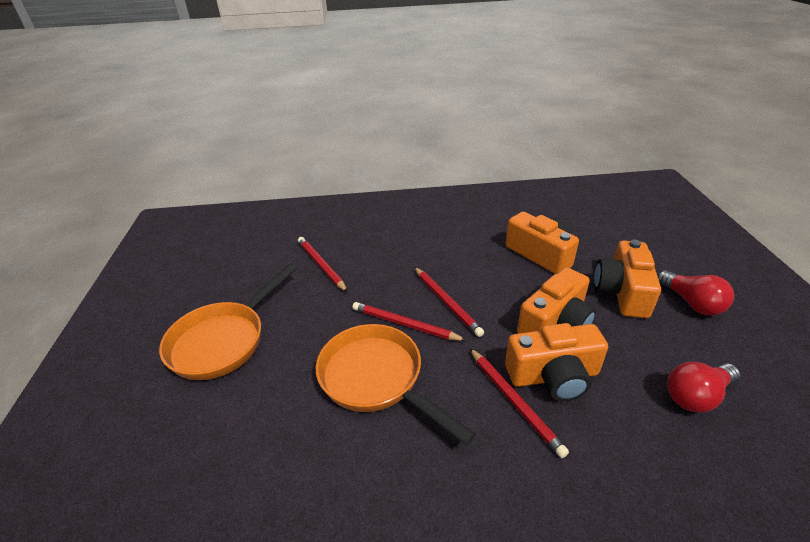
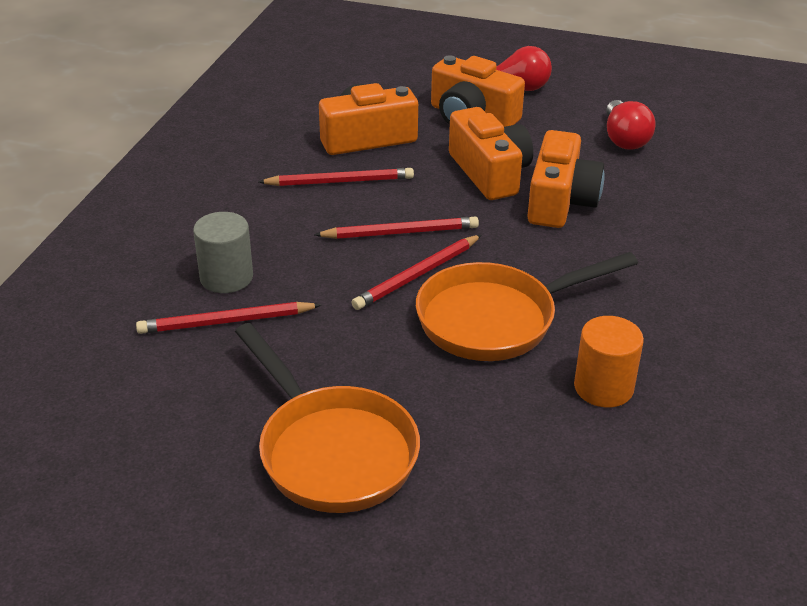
camera: 70 degrees left, 0 degrees up
(321, 470) = (603, 387): none -> orange cylinder
(359, 252) = (226, 277): none -> grey cylinder
(514, 401) = (578, 235): red pencil -> red pencil (339, 181)

